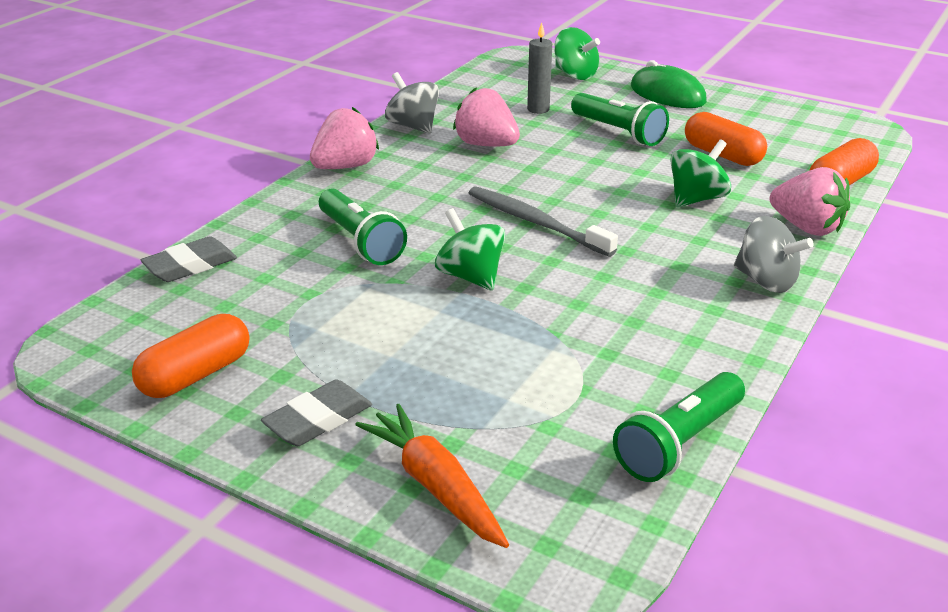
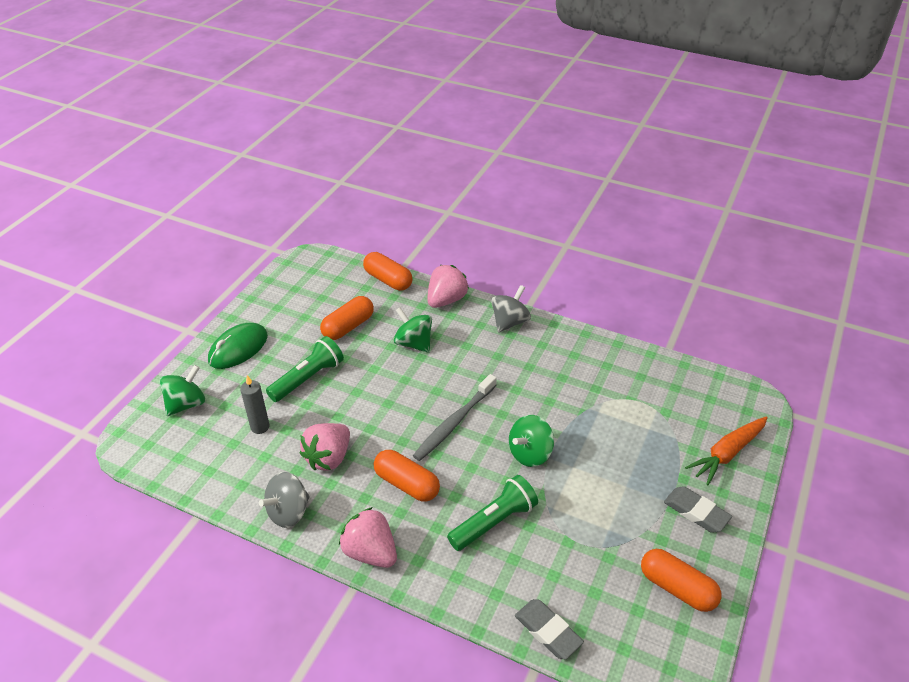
camera: 95 degrees left, 10 degrees up
(436, 188) = (406, 484): none -> orange capsule
(678, 443) = (661, 364): green flashlight -> none

